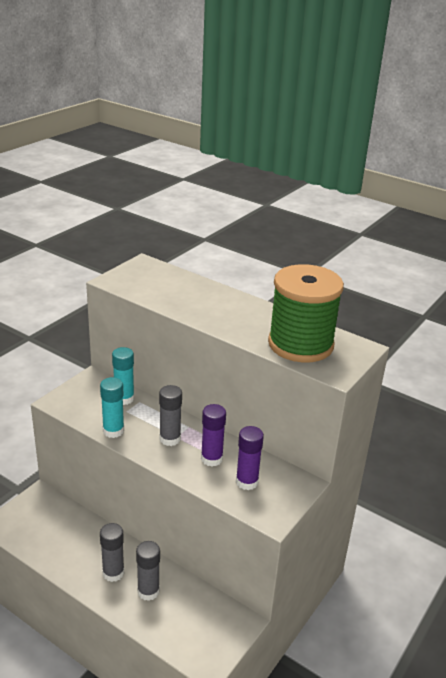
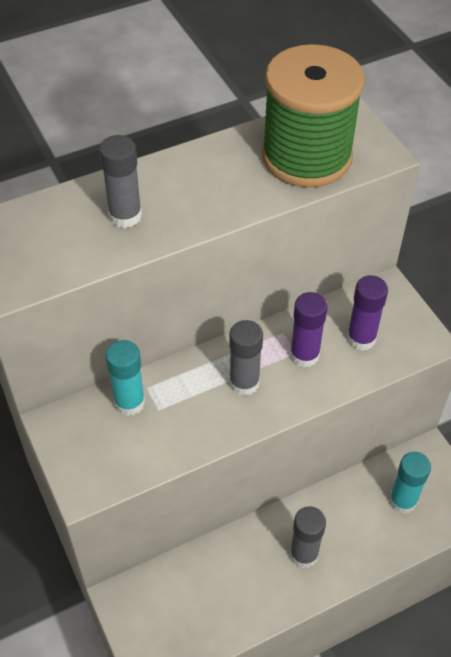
camera: 60 degrees left, 20 degrees up
(113, 431) = (192, 440): turquoise glue stick -> turquoise glue stick (402, 501)
(148, 591) = (348, 527): grey glue stick -> grey glue stick (125, 216)

